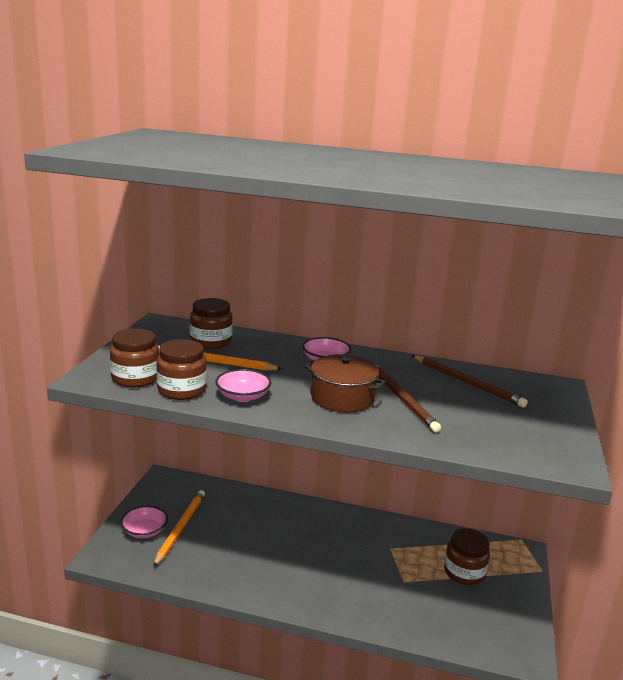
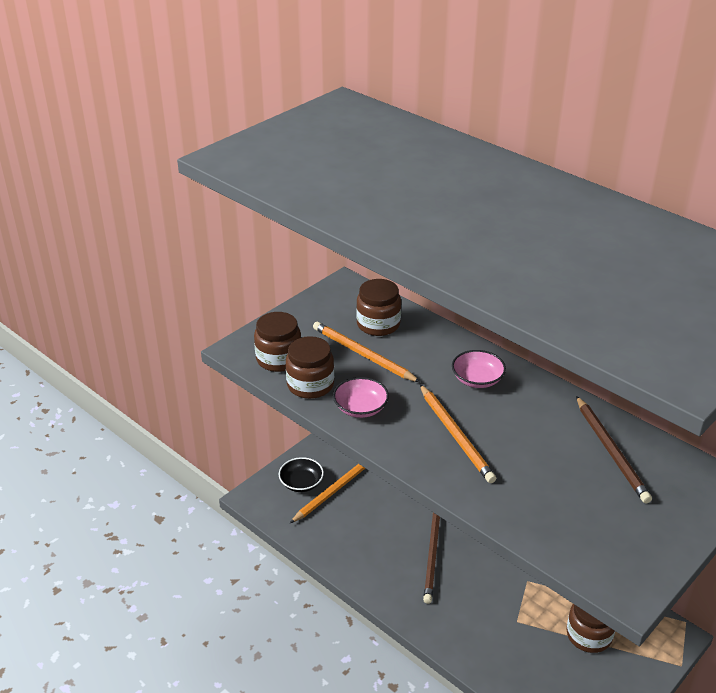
camera: 30 degrees right, 15 degrees up
(144, 531) = (301, 483): pink bowl -> black bowl
(342, 398) = (456, 435): brown pot -> orange pencil
(402, 399) = (518, 454): brown pencil -> brown pencil (432, 554)

